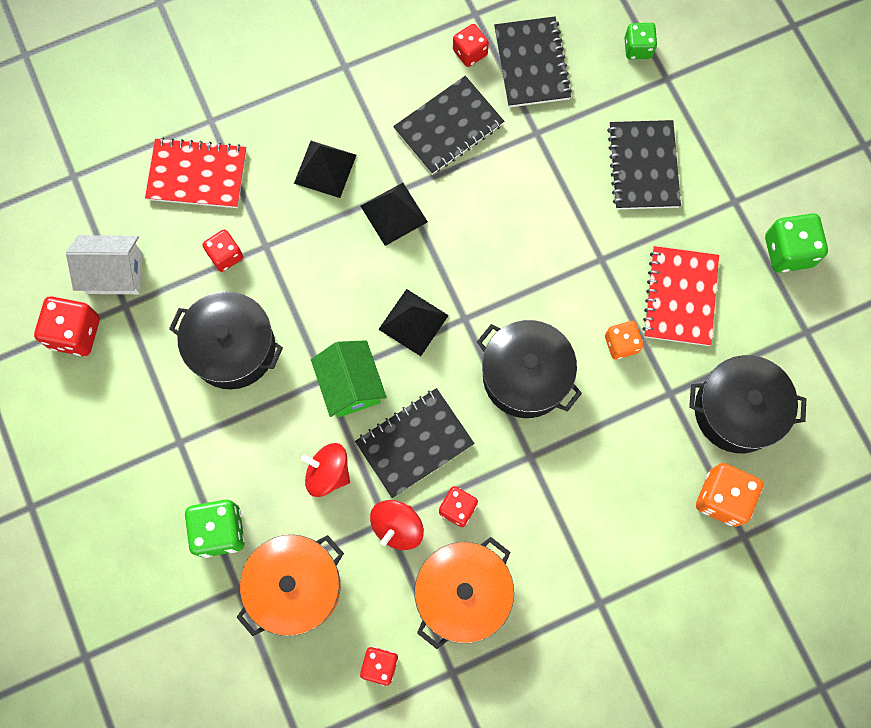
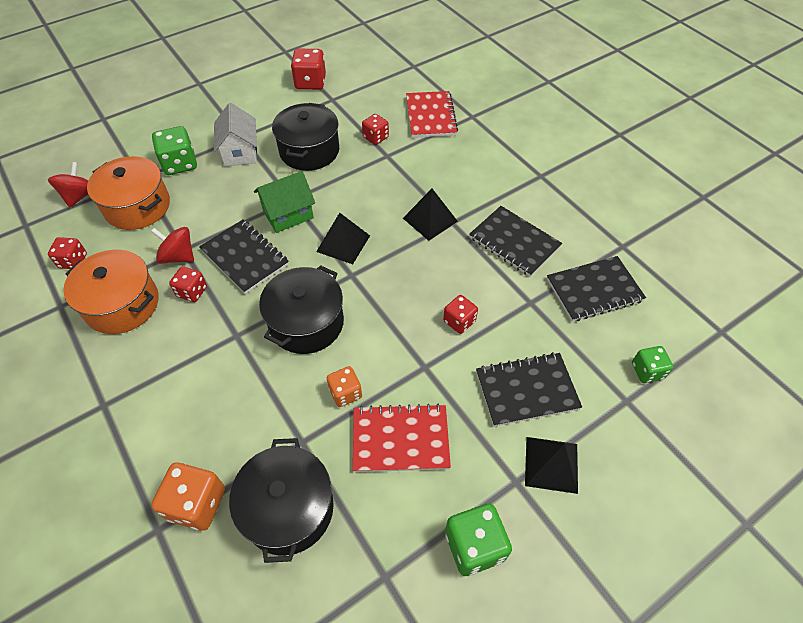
camera: 80 degrees right, 20 degrees down
(115, 273) = (353, 92): white house -> white house (240, 152)
(325, 169) = (455, 176): black pyramid -> black pyramid (551, 464)
(328, 473) = (220, 212): red spinning top -> red spinning top (79, 196)
(470, 52) = (585, 247): red dice -> red dice (459, 321)

